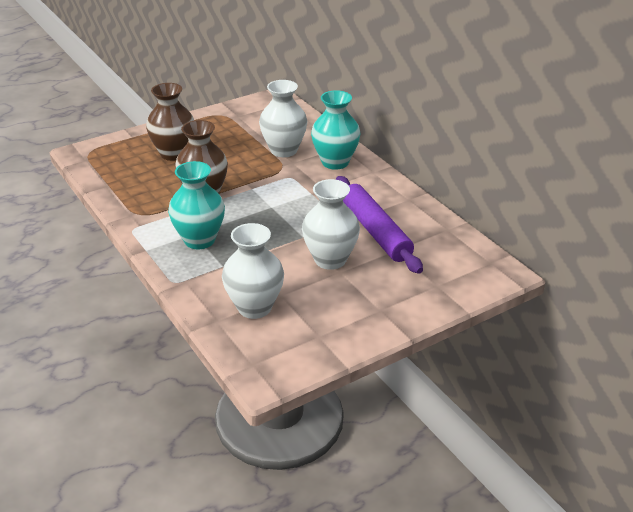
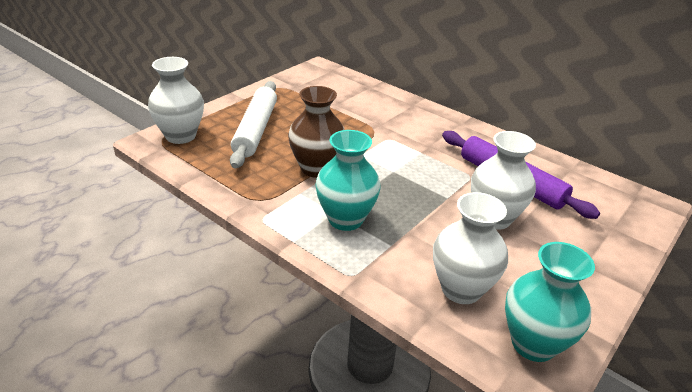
camera: 20 degrees left, 0 degrees up
(174, 154) = (256, 130): brown vase -> white rolling pin
(284, 150) = (363, 114): white vase -> white vase (180, 136)
(335, 162) = (419, 119): turquoise vase -> turquoise vase (533, 344)

